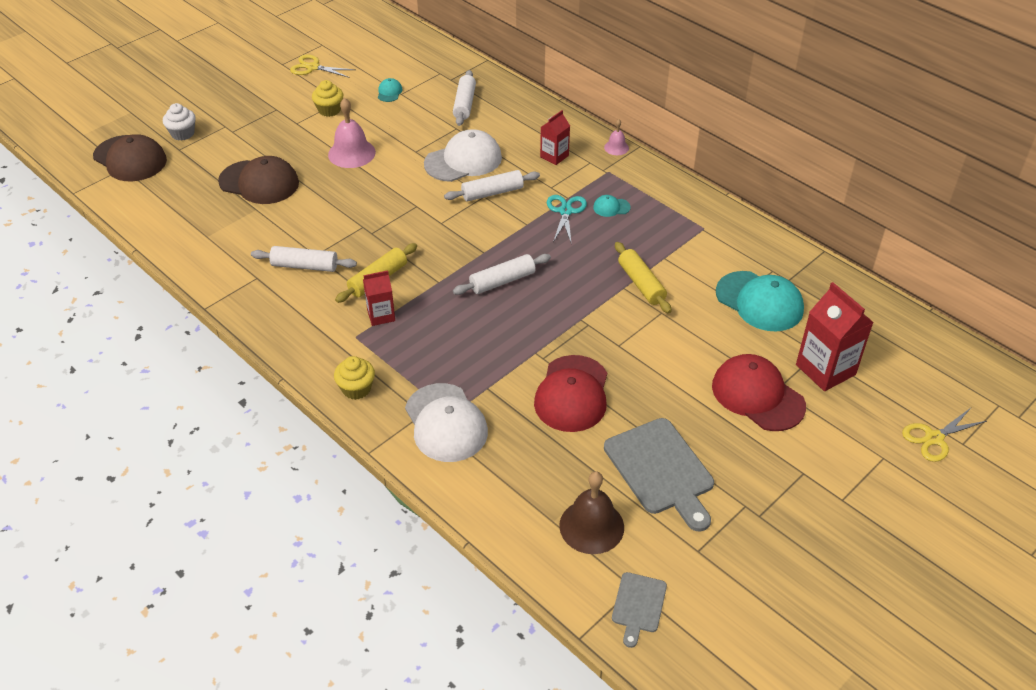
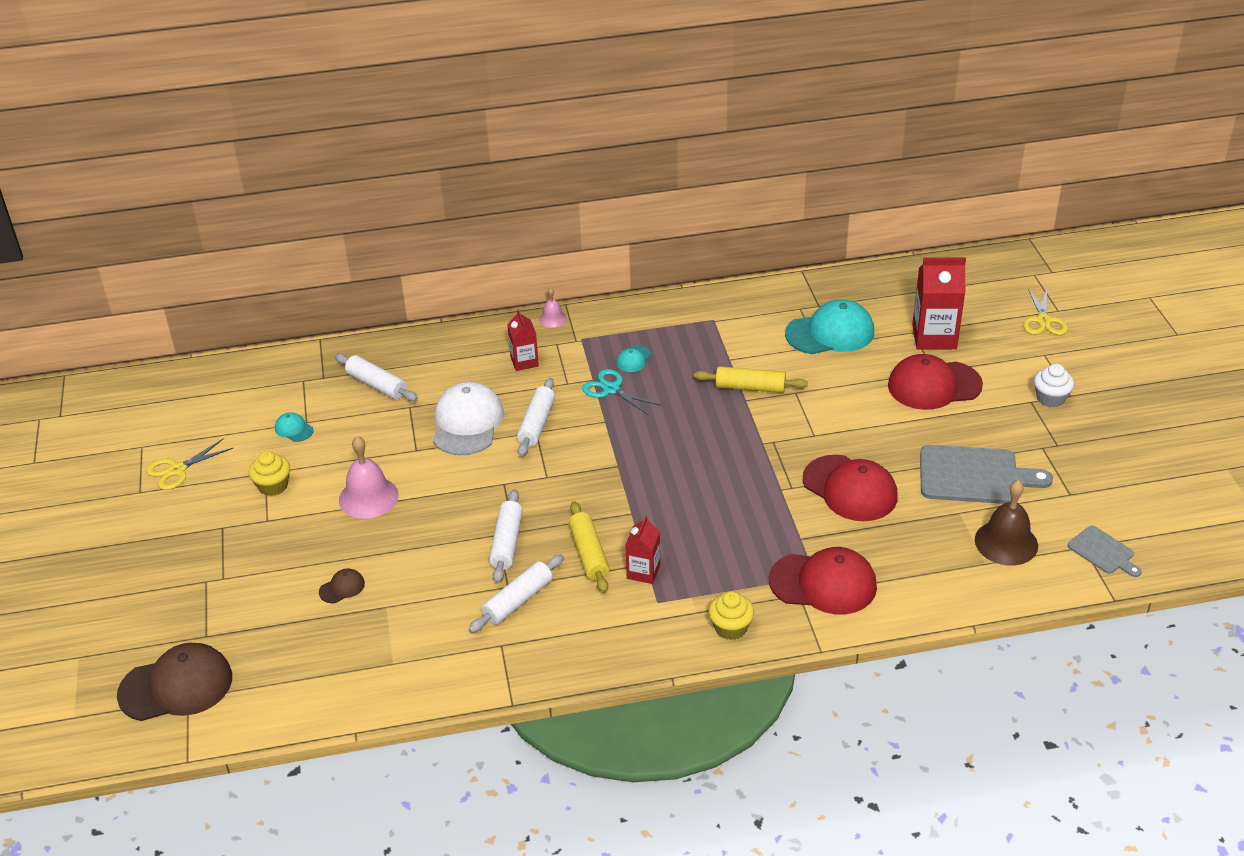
camera: 55 degrees left, 5 degrees down
(182, 133) = (179, 622): white cupcake -> white cupcake (1050, 398)
(259, 182) = (342, 588): brown cap -> brown cap, size x0.44
(445, 423) = (823, 583): white cap -> red cap
(502, 281) = (669, 470): white rolling pin -> white rolling pin (507, 543)

